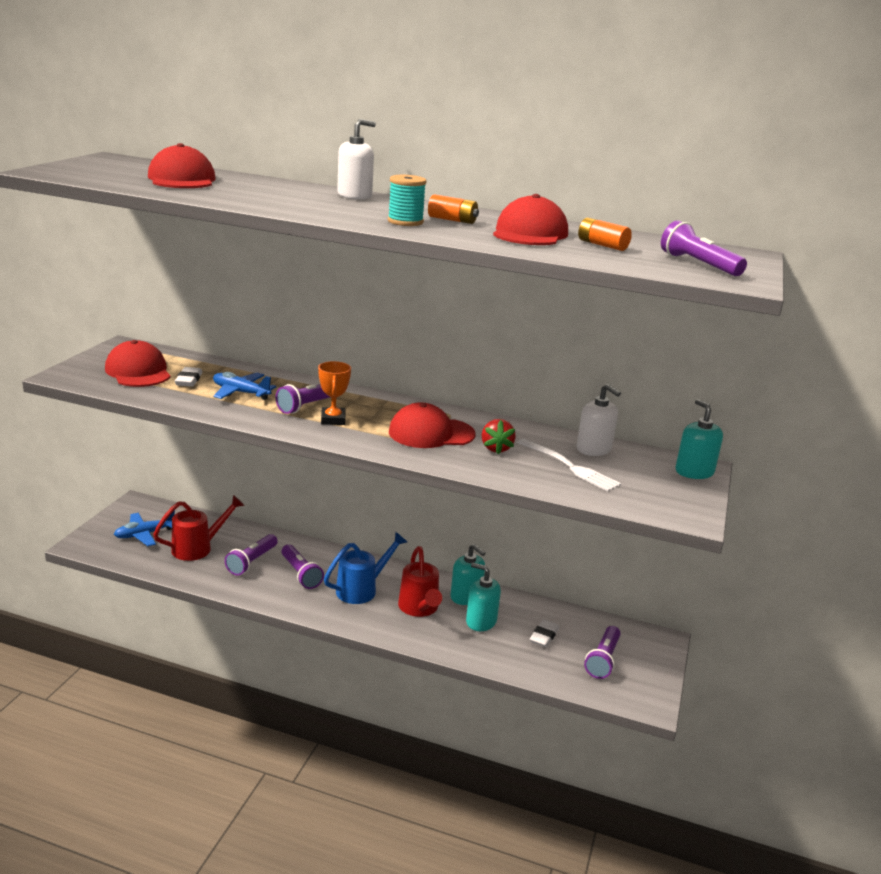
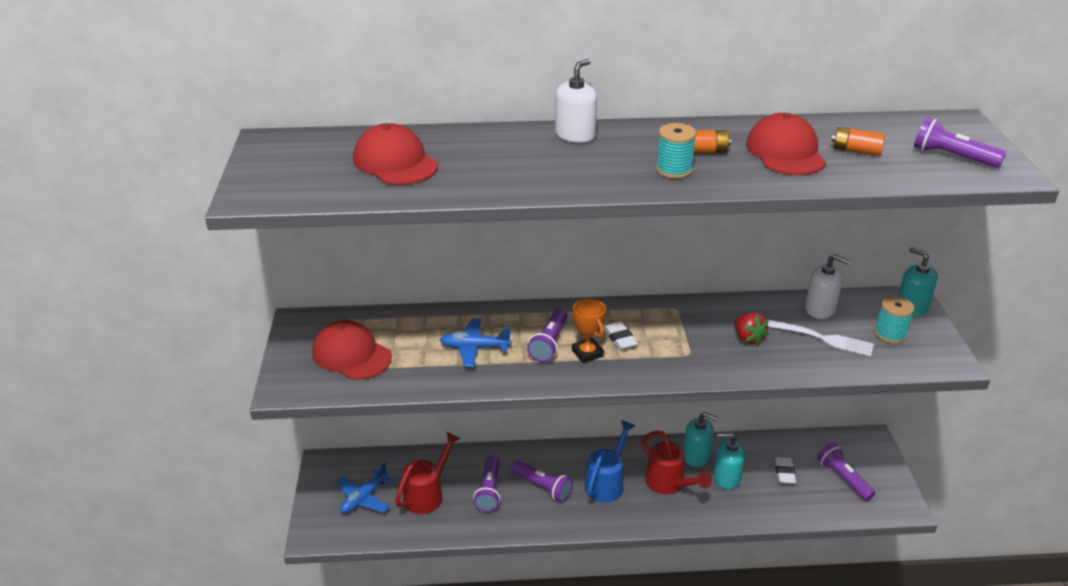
camera: 20 degrees left, 10 degrees up
(189, 380) = (411, 349): white eraser -> white eraser (620, 338)
(431, 433) = (682, 339): red cap -> none
(603, 660) = (843, 478): purple flashlight -> purple flashlight turned 150 degrees clockwise
(647, 482) = (890, 334): none -> turquoise spool

